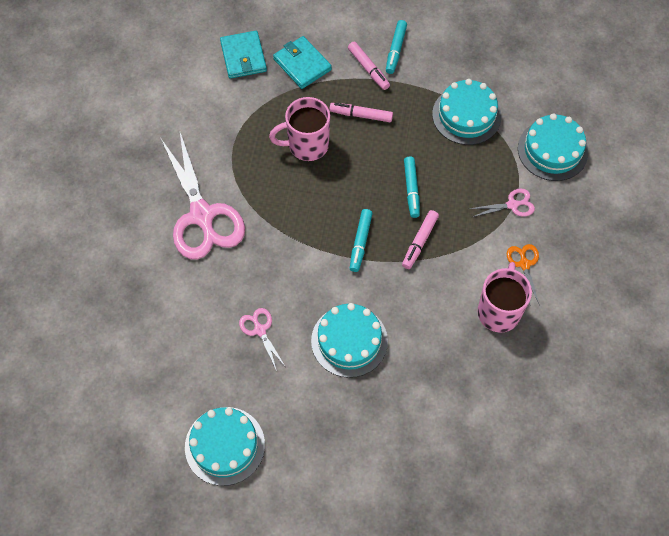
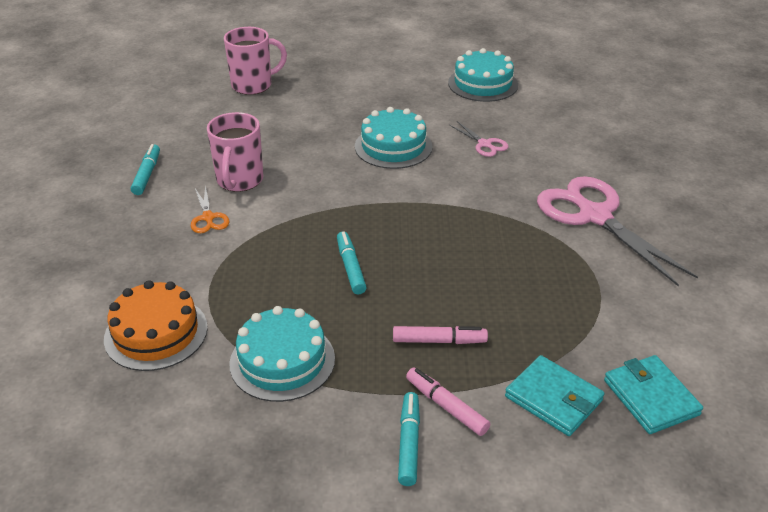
camera: 170 degrees right, 25 degrees down
(307, 145) = (502, 296): pink mug -> pink mug (253, 85)
(360, 242) = (402, 214): turquoise marker -> turquoise marker (147, 174)
(419, 242) = (333, 222): pink marker -> none
(512, 205) = (218, 268): pink scissors -> none
(552, 150) = (156, 333): turquoise cake -> orange cake

